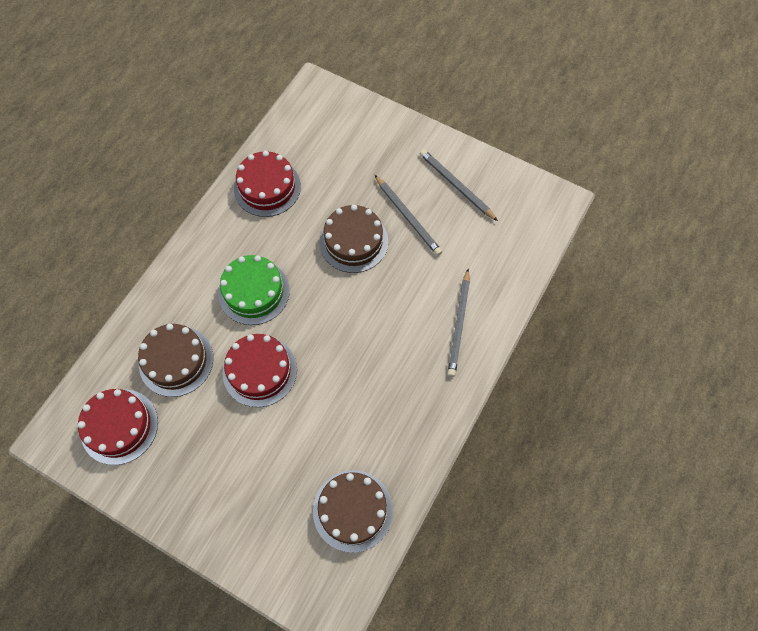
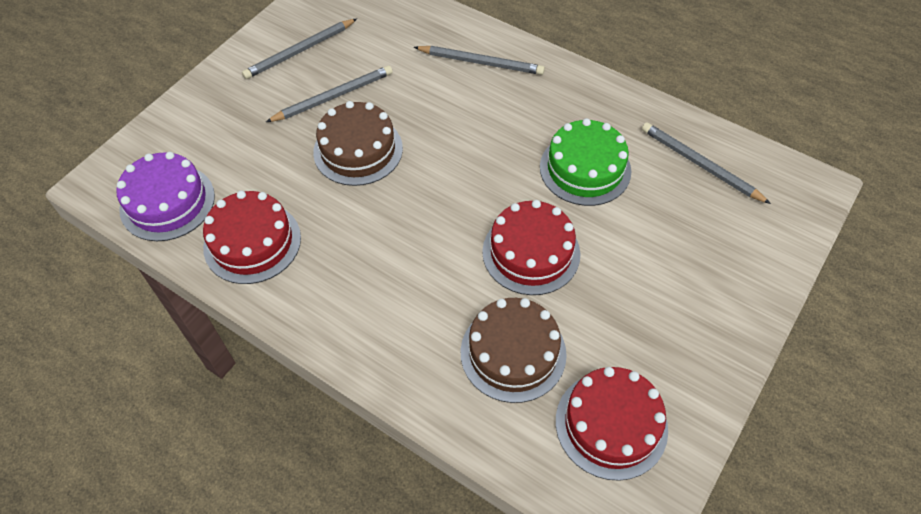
camera: 85 degrees left, 10 degrees down
(254, 292) = (416, 259): green cake -> green cake (585, 169)
(300, 131) = (167, 202): none -> purple cake
(353, 510) = (700, 165): brown cake -> grey pencil

